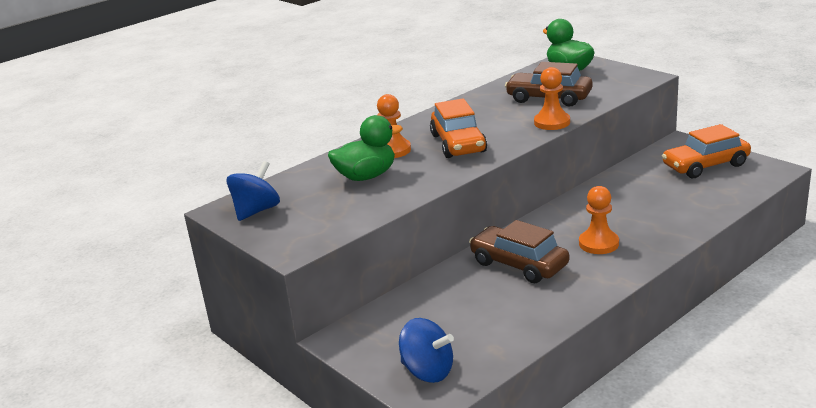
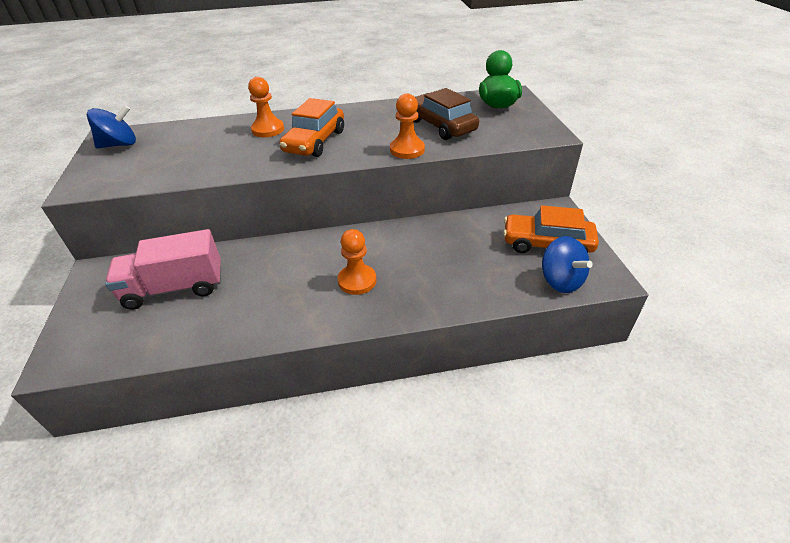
camera: 30 degrees right, 15 degrees up
(366, 176) = (217, 145): green duck -> none
(428, 371) = (92, 334): blue spinning top -> blue spinning top (560, 281)
(446, 314) = (175, 288): none -> pink truck
(519, 264) = (278, 269): brown car -> none

